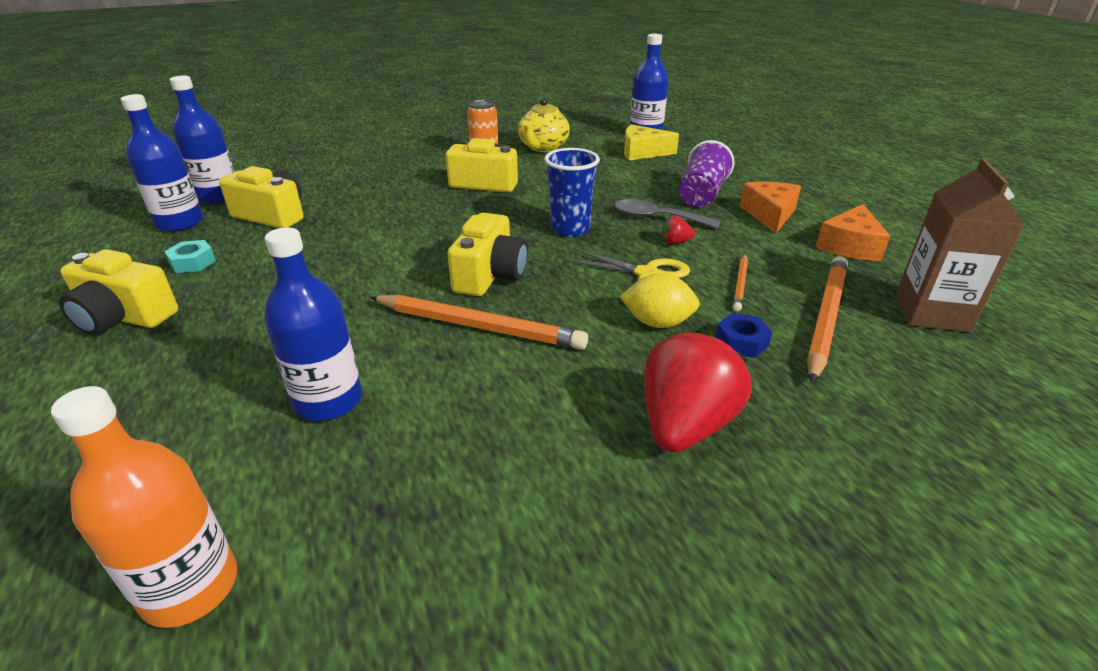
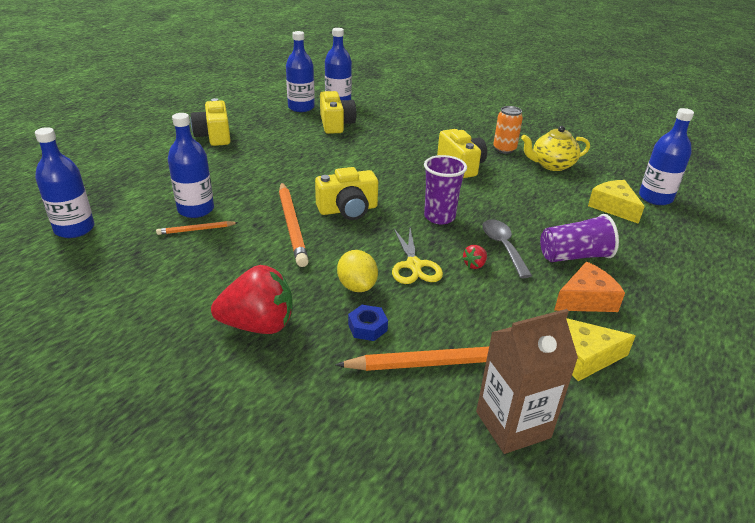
camera: 55 degrees right, 0 degrees up
(190, 587) = (74, 229): orange bottle -> blue bottle
(192, 262) = (270, 128): turquoise nut -> none
(570, 229) = (439, 217): blue cup -> purple cup
(675, 242) = (474, 265): red strawberry -> red strawberry turned 105 degrees counterclockwise
(740, 284) = (445, 310): orange pencil -> orange pencil (196, 230)
(850, 246) = (584, 357): orange cheese -> yellow cheese

